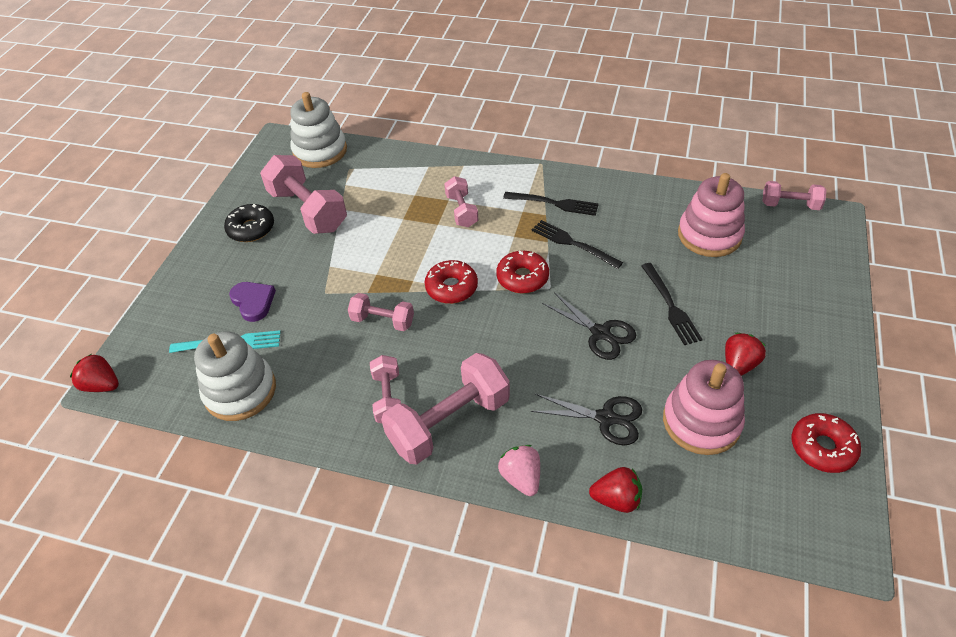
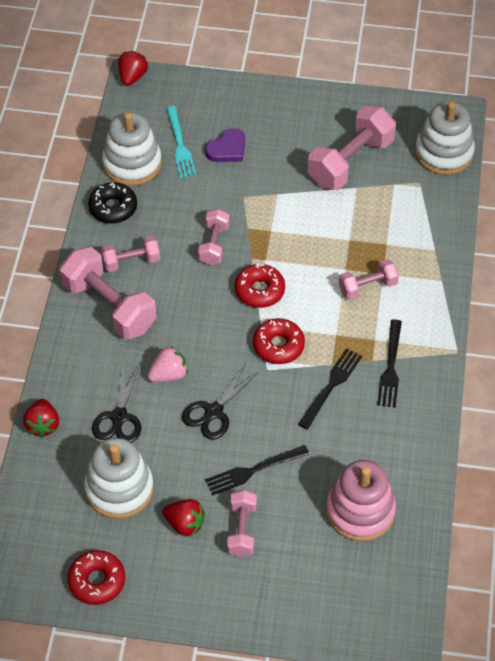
camera: 80 degrees right, 5 degrees up
(251, 229) = (319, 125): black donut -> black donut (113, 208)
(521, 477) = (60, 360): pink strawberry -> pink strawberry (168, 375)
(701, 422) = (119, 489): pink stacking toy -> white stacking toy
(790, 205) = (422, 597): pink dumbbell -> pink dumbbell (242, 530)

